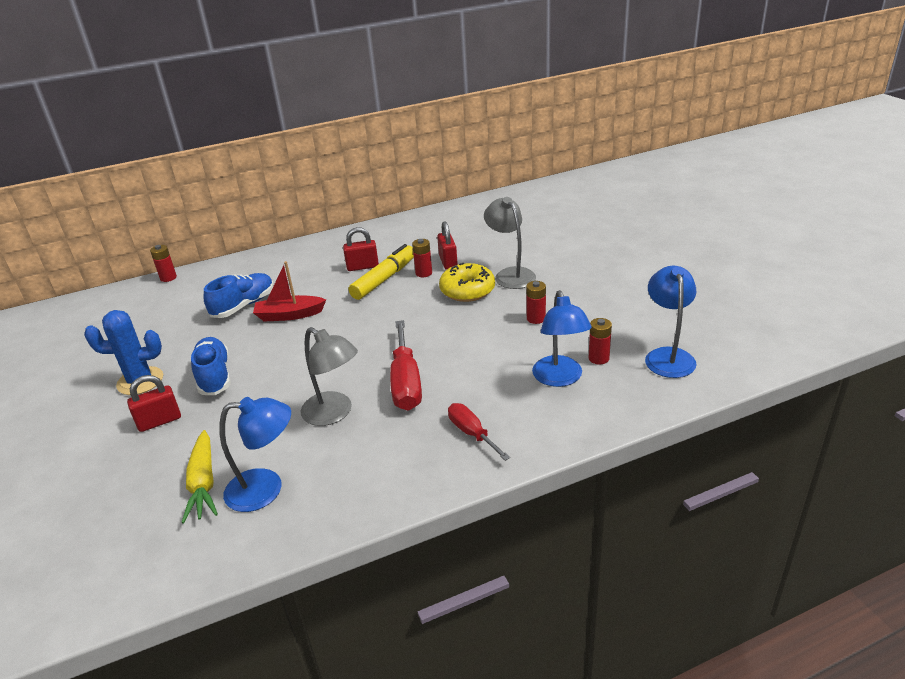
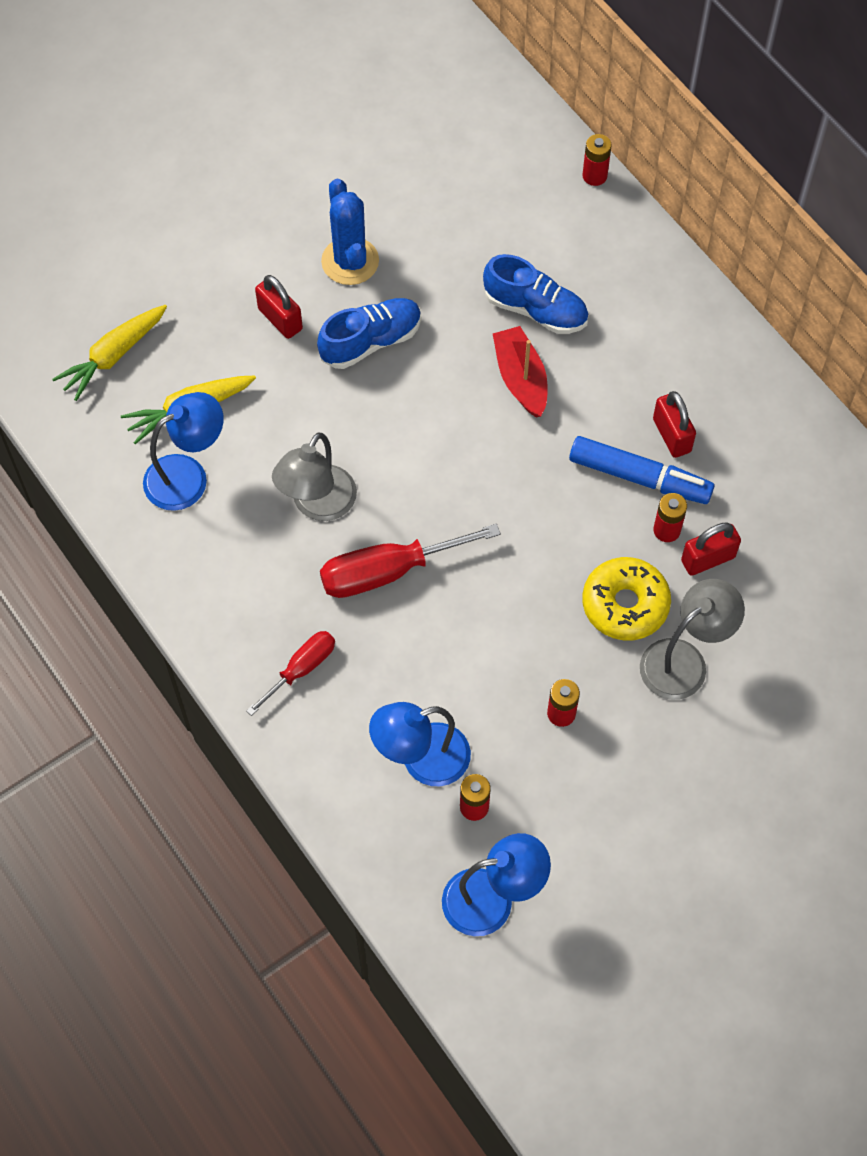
camera: 75 degrees right, 30 degrees up
(111, 533) = (113, 356): none -> yellow carrot
(266, 489) = (188, 476): blue lamp -> blue lamp turned 105 degrees counterclockwise
(384, 279) = (639, 477): yellow marker -> blue marker

